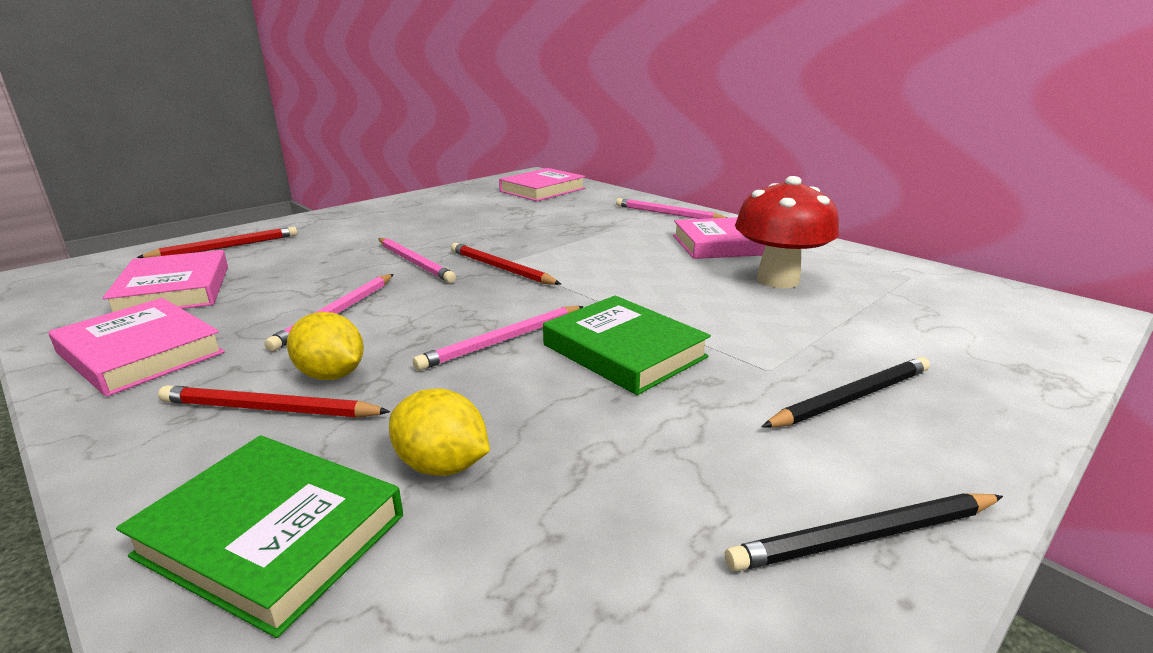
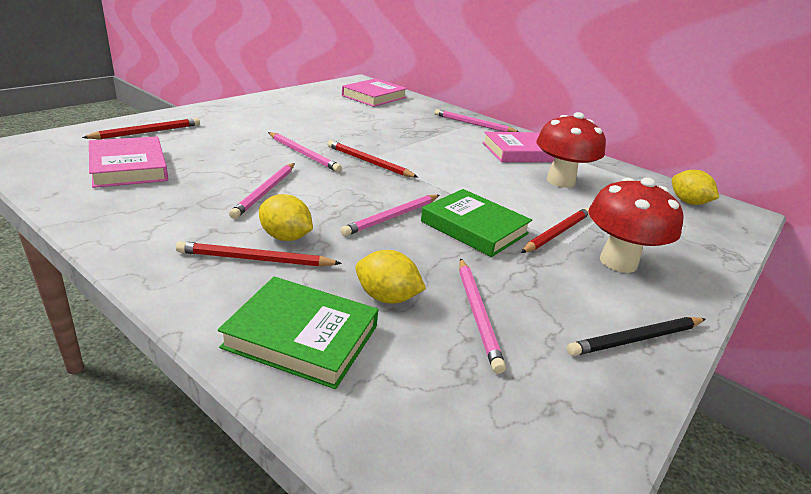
camera: 10 degrees left, 5 degrees up
(141, 353) = (136, 216): pink book -> none
(583, 491) = (477, 314): none -> pink pencil
(754, 354) = (556, 233): none -> red pencil
(851, 397) = (618, 262): black pencil -> red mushroom
(982, 301) = (688, 202): none -> yellow lemon

